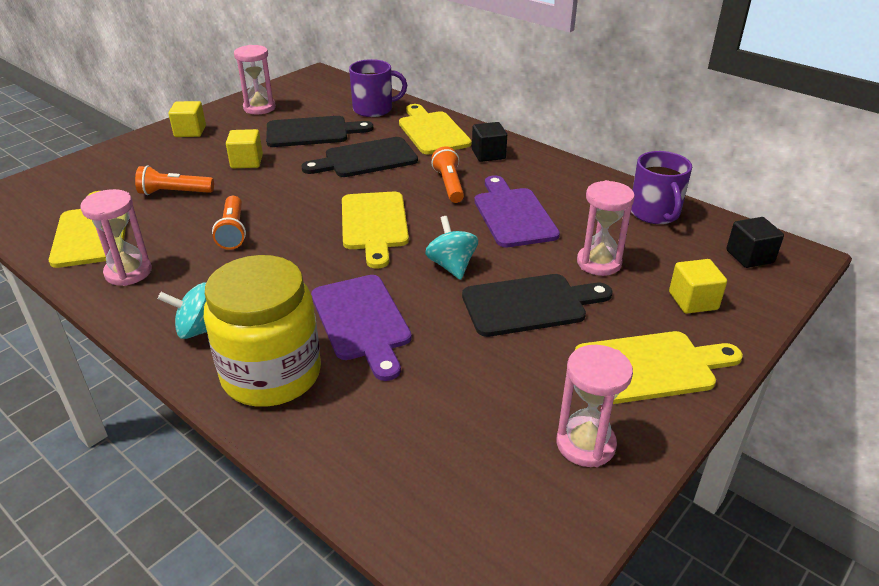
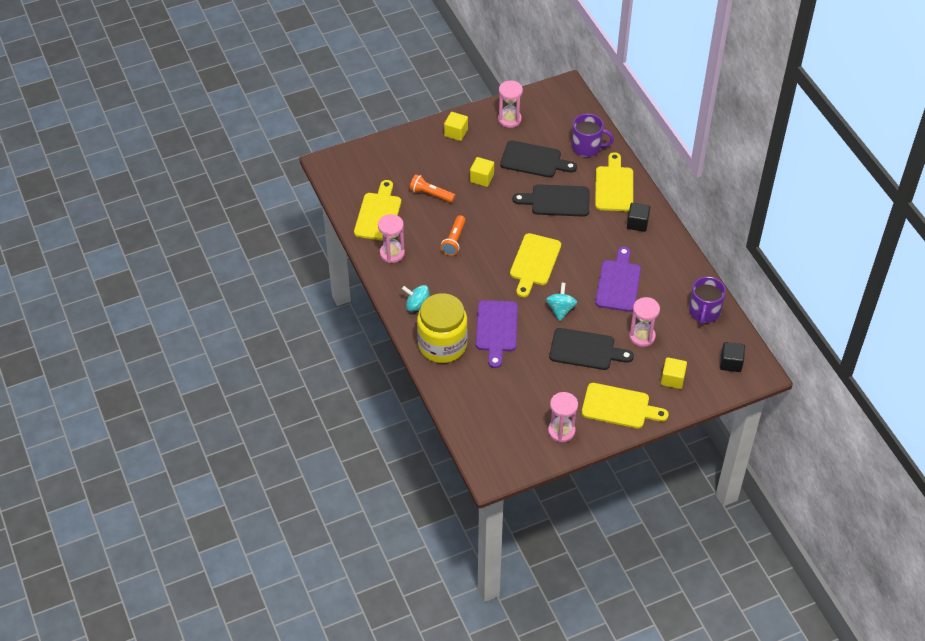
camera: 25 degrees right, 15 degrees up
(449, 185) = (595, 244): orange flashlight -> none

